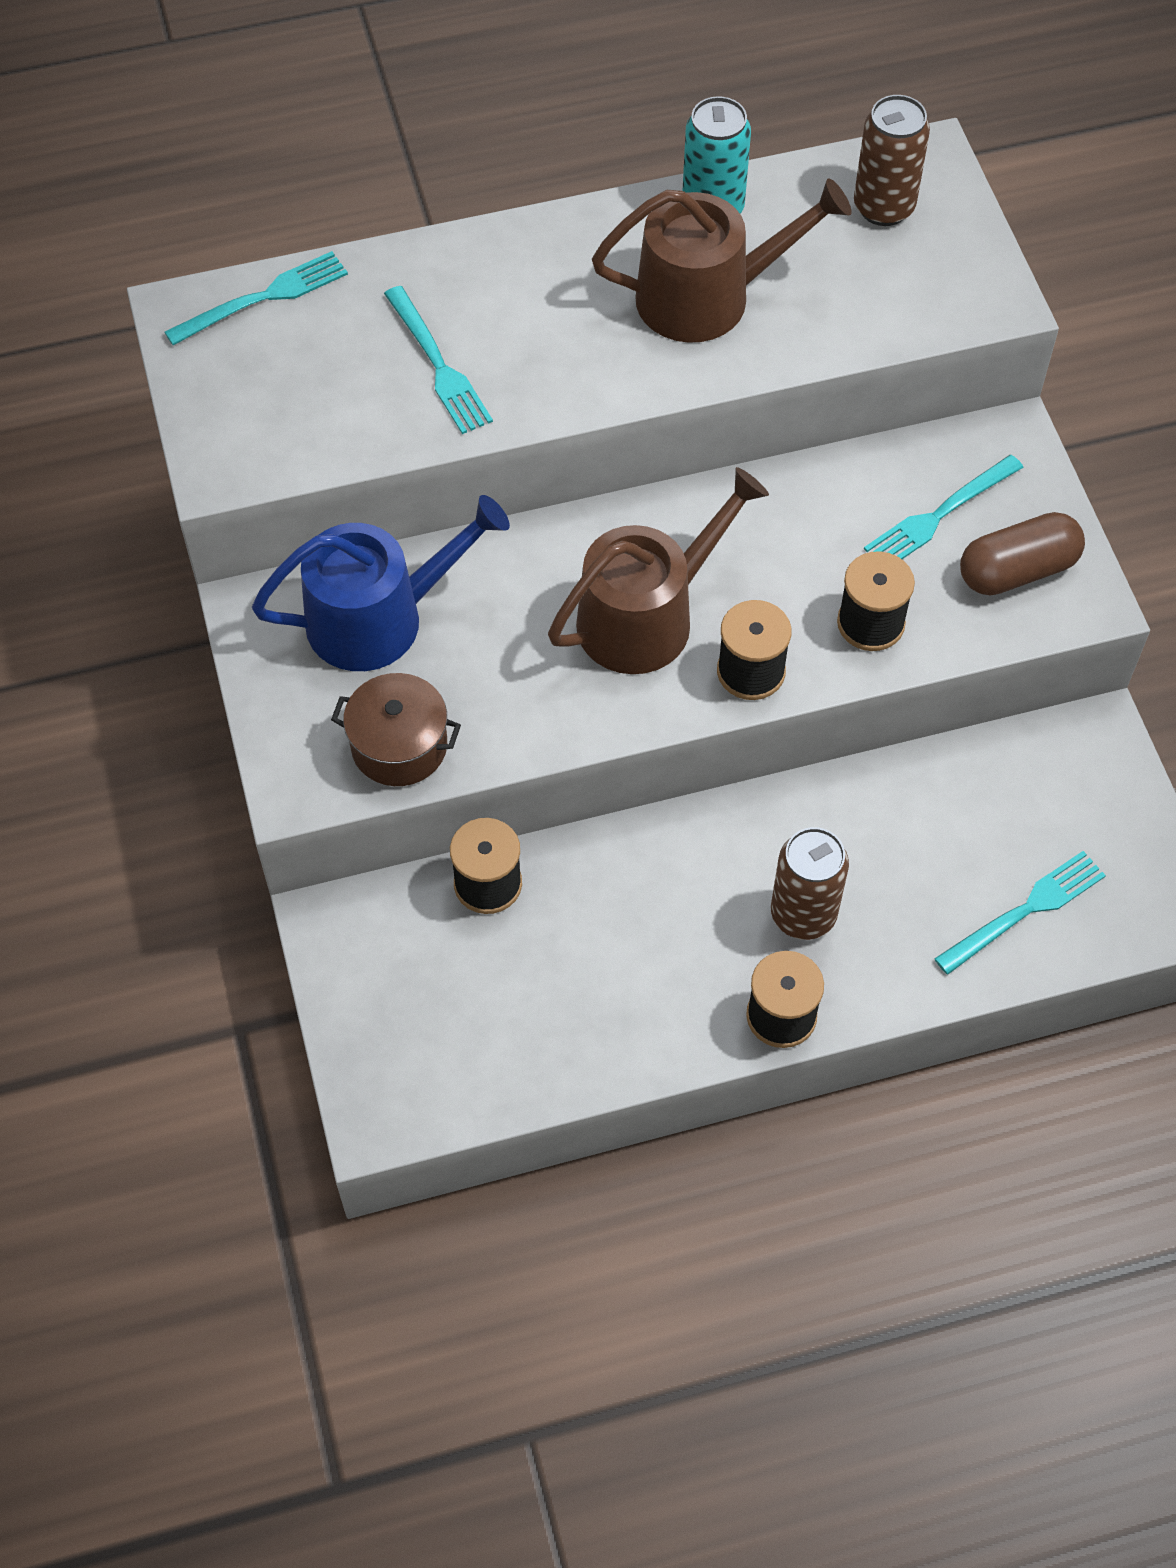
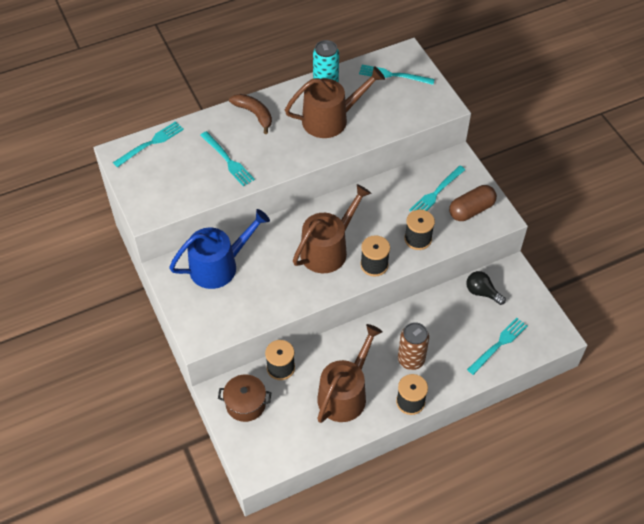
camera: 10 degrees left, 5 degrees down
(399, 746) = (237, 316): brown pot -> brown pot (245, 404)
(524, 260) = (254, 114): none -> brown banana
(628, 971) = (345, 394): none -> brown watering can
(883, 207) = (393, 75): brown can -> turquoise fork
(1010, 776) = (482, 292): none -> black light bulb

